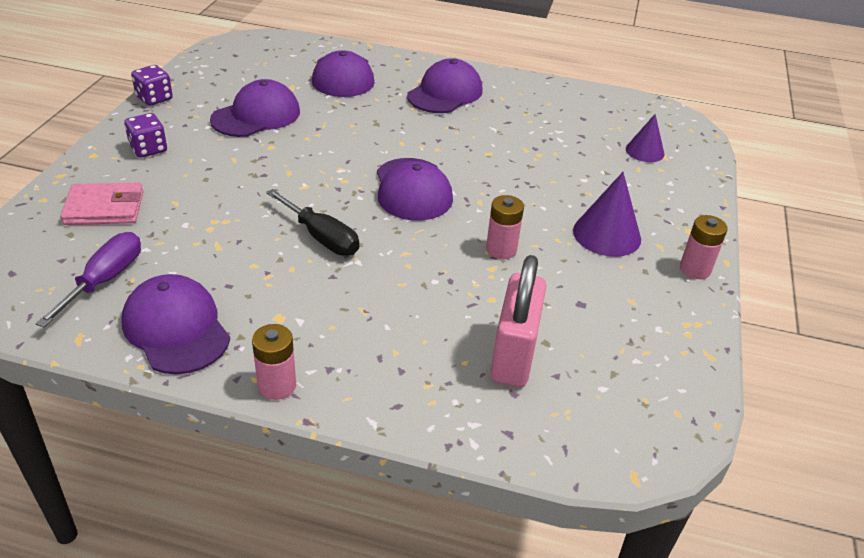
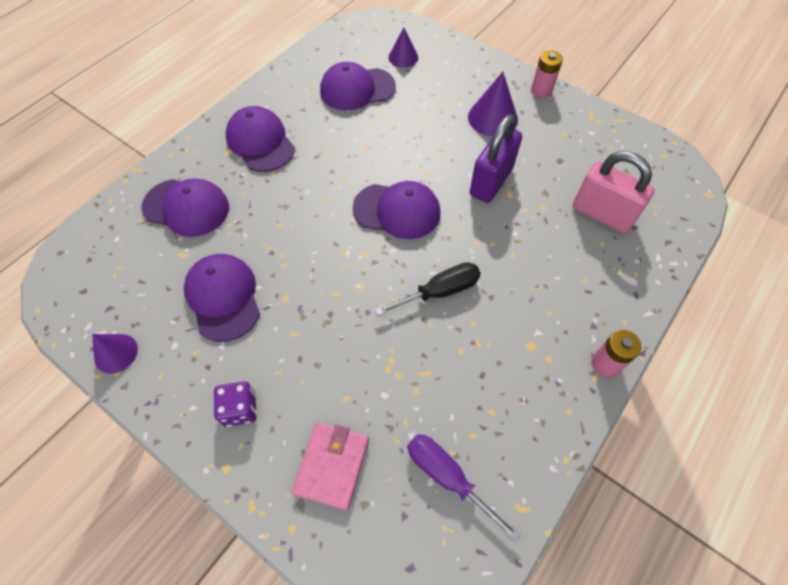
camera: 65 degrees left, 20 degrees up
(154, 98) = (136, 388): purple dice -> none
(176, 328) = (527, 425): purple cap -> purple cap (357, 89)
(183, 82) = (116, 353): none -> purple cone
(501, 249) = (491, 181): pink battery -> purple padlock

